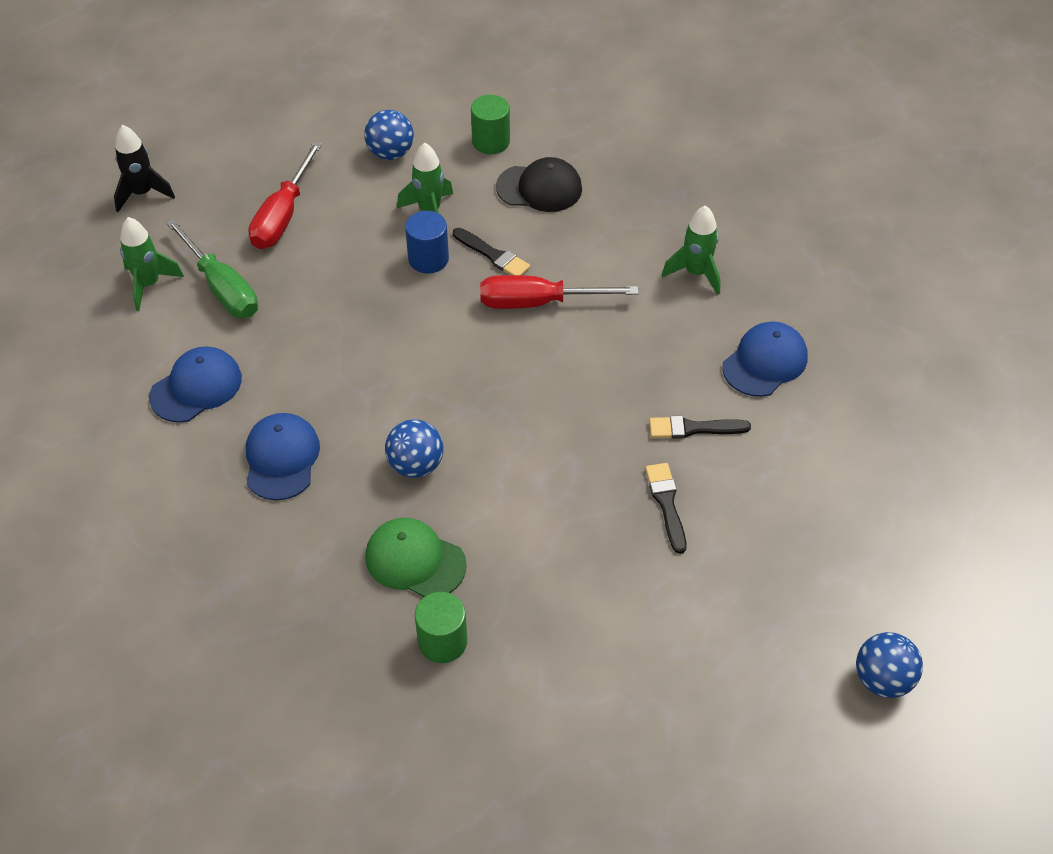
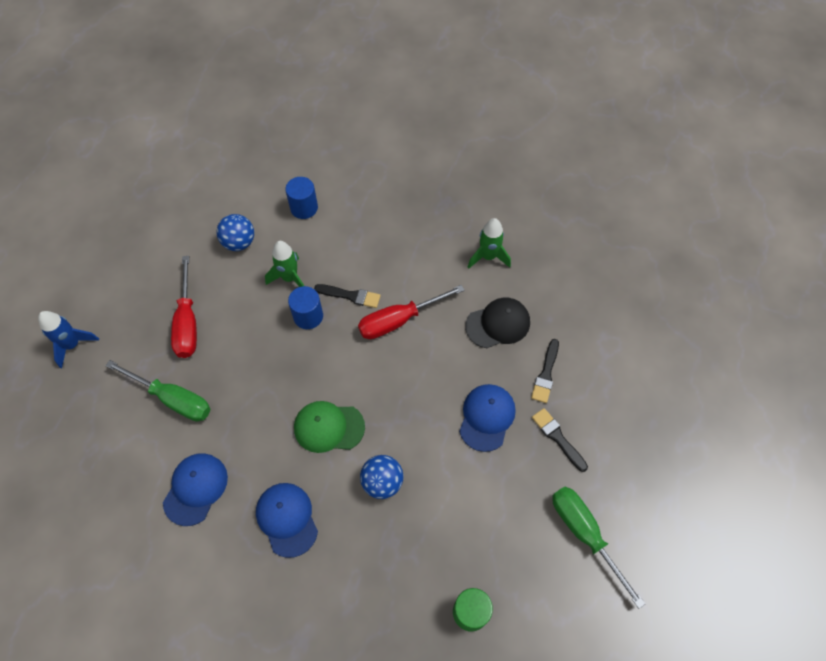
camera: 25 degrees left, 10 degrees up
(142, 193) = (73, 345): black rocket -> blue rocket
(149, 284) = (116, 419): green rocket -> none
(415, 560) = (420, 557): green cap -> green cap (329, 427)
(491, 141) = (304, 208): green cylinder -> blue cylinder
(539, 188) = (355, 231): black cap -> black cap (498, 324)
(637, 620) = (584, 534): none -> green screwdriver
(694, 428) = (546, 374): black brush -> black brush turned 45 degrees counterclockwise
(765, 362) = (563, 305): blue cap -> blue cap (486, 417)
(882, 679) = (748, 505): blue ball -> none

